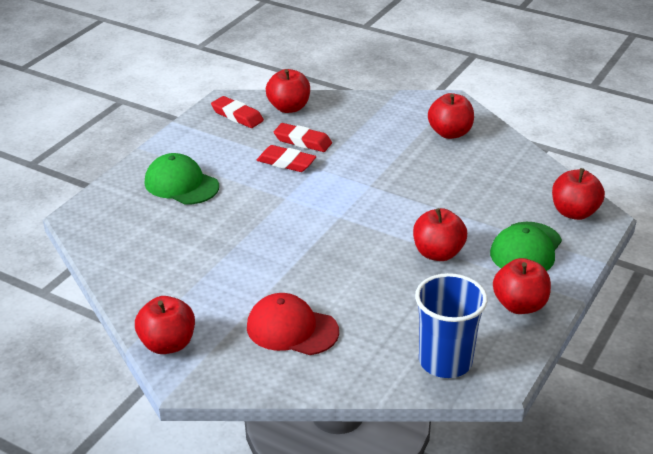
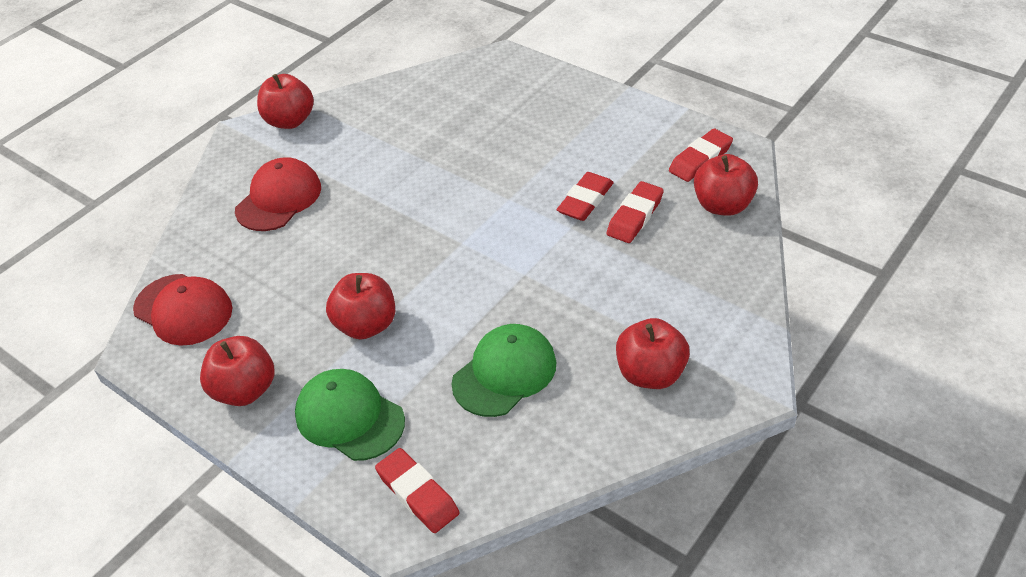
camera: 100 degrees right, 10 degrees up
(181, 184) = (549, 119): green cap -> green cap (504, 373)
(445, 361) = (183, 310): blue cup -> red cap
(574, 212) = (417, 494): red apple -> red eraser

